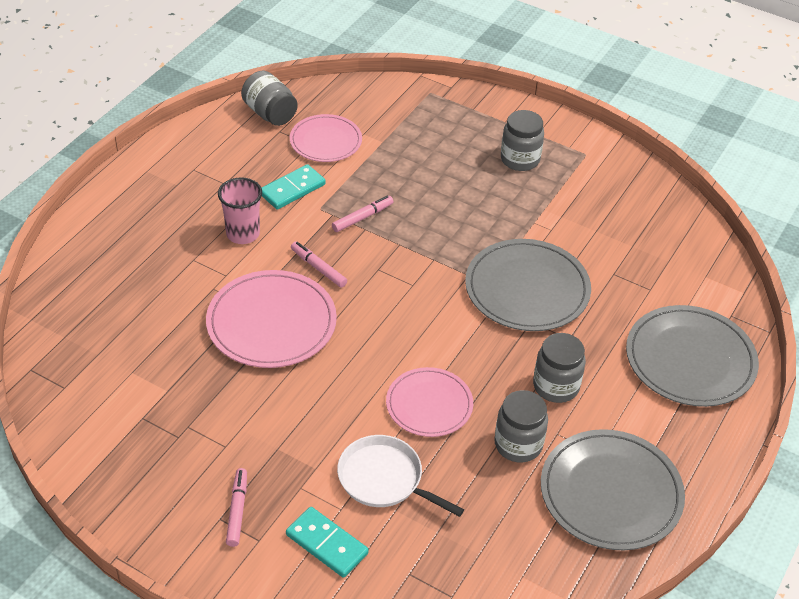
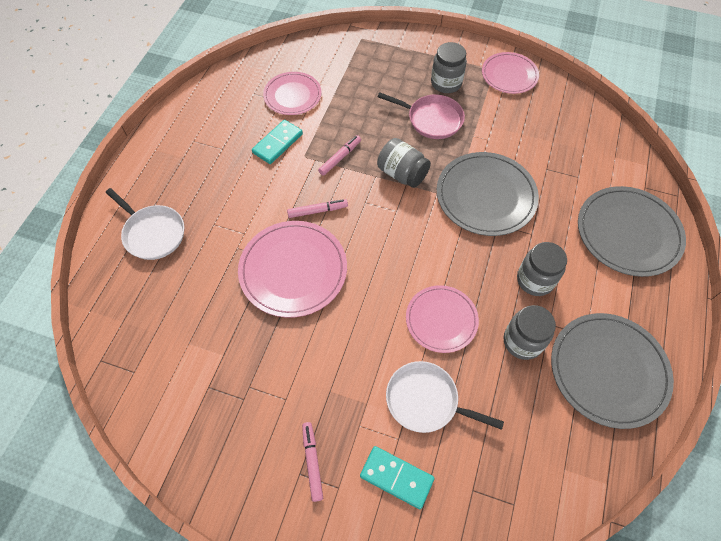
camera: 10 degrees left, 15 degrees up
(121, 256) = (153, 233): none -> white pan
(243, 234) = (248, 192): pink cup -> none
(270, 113) = (242, 79): grey jar -> grey jar (402, 174)
(318, 268) = (317, 211): pink marker -> pink marker turned 135 degrees clockwise
(489, 196) = (432, 119): none -> pink pan
(603, 164) = (509, 75): none -> pink plate

